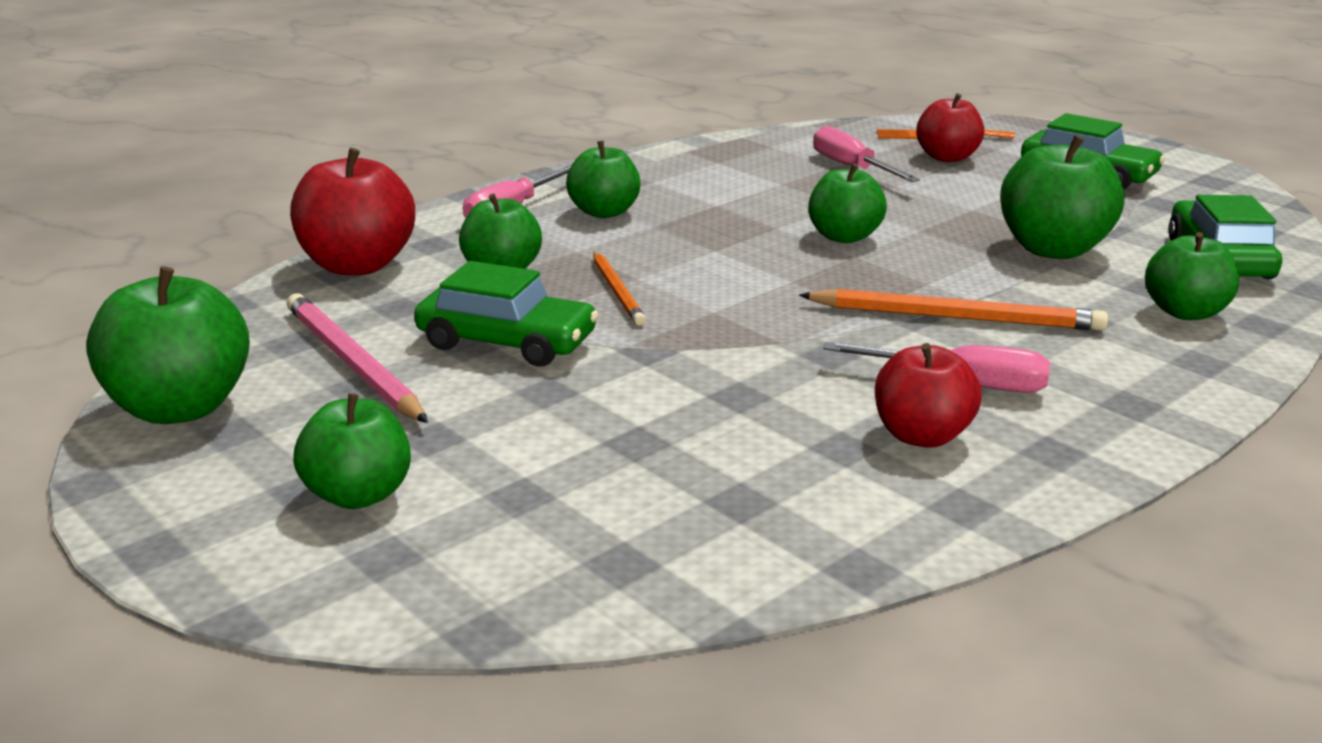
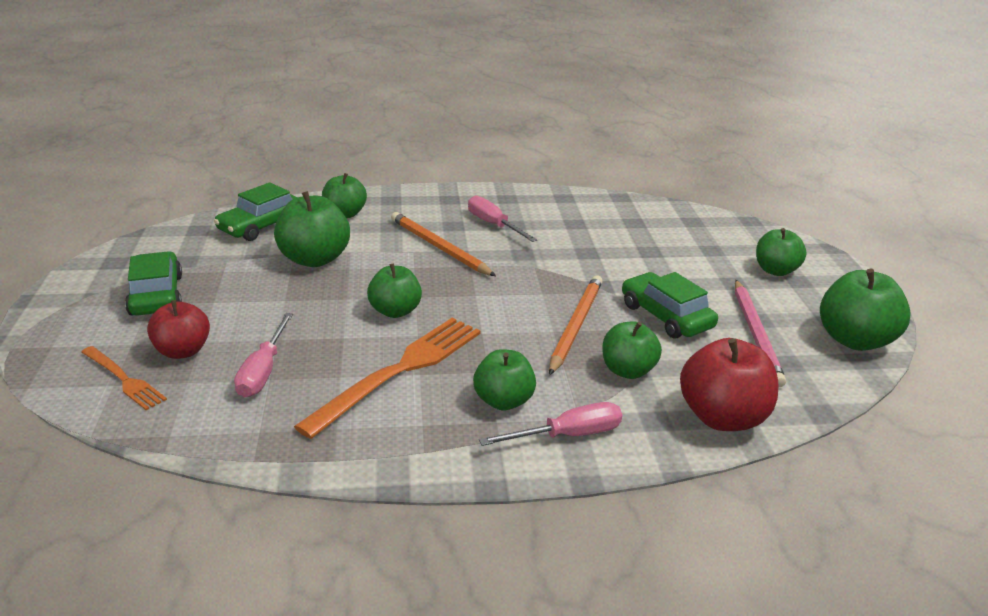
camera: 145 degrees left, 5 degrees up
(617, 291) = (575, 325): orange pencil -> orange pencil, size x1.60
(737, 201) = (400, 371): none -> orange fork
(922, 436) = (541, 216): red apple -> none

